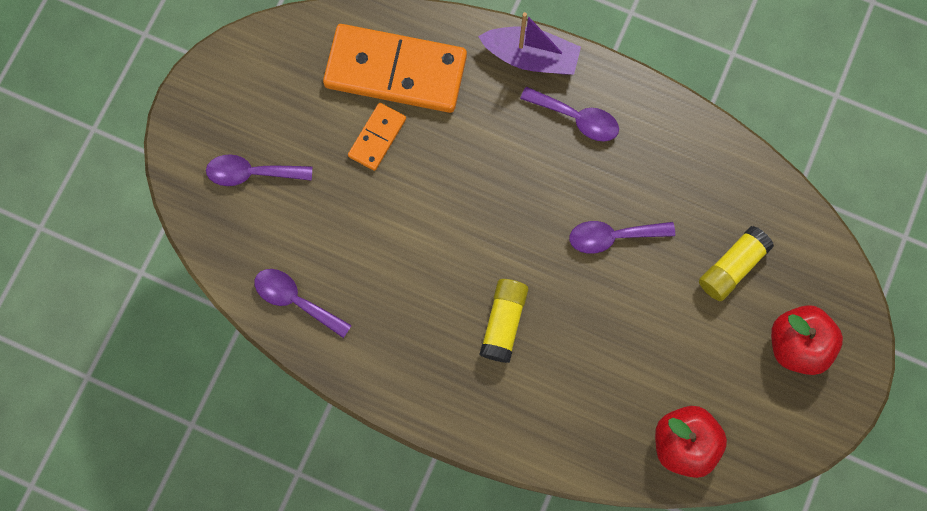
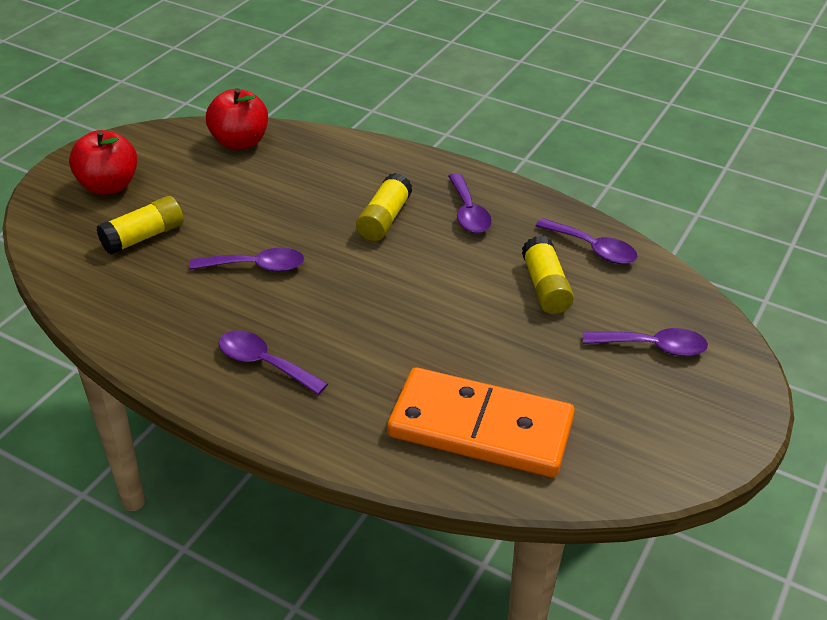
camera: 175 degrees left, 35 degrees down
(343, 239) = (545, 287): none -> yellow glue stick
(377, 138) = (506, 366): orange domino -> none
(419, 344) = (468, 212): none -> purple spoon
(531, 57) = (304, 427): purple boat -> none

